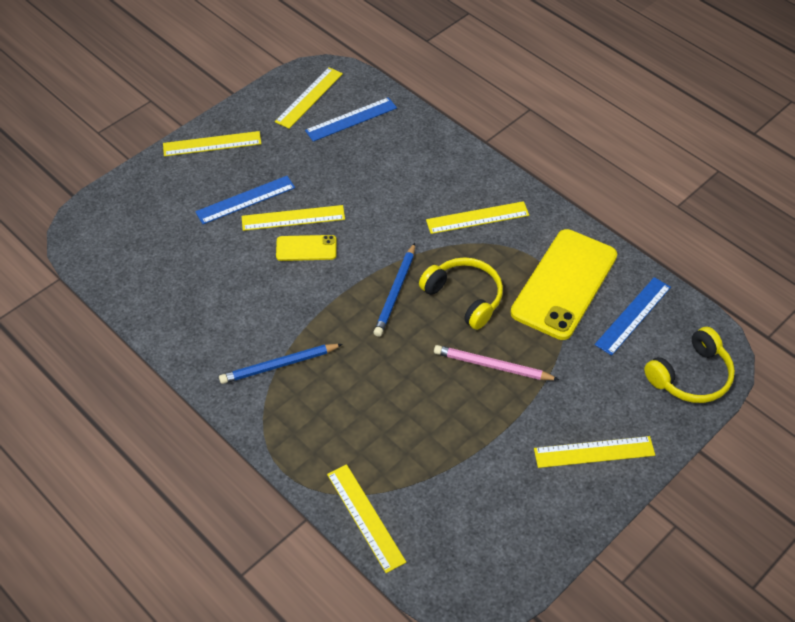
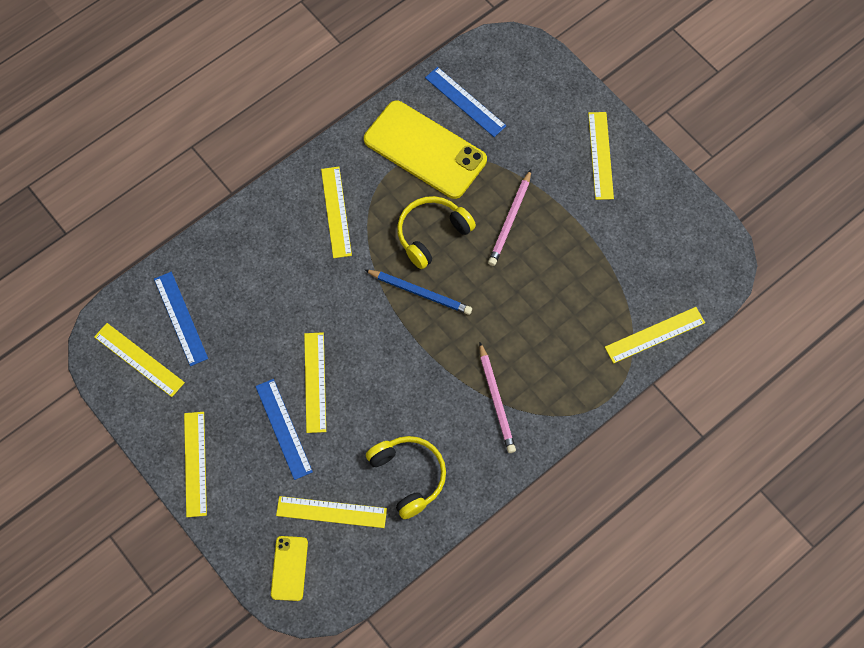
camera: 85 degrees left, 15 degrees up
(163, 241) = (331, 512): none -> yellow ruler
(279, 365) = (496, 400): blue pencil -> pink pencil
(306, 248) = (357, 371): yellow phone -> yellow phone (289, 568)
(691, 376) = (531, 71): yellow headphones -> yellow headphones (409, 476)

